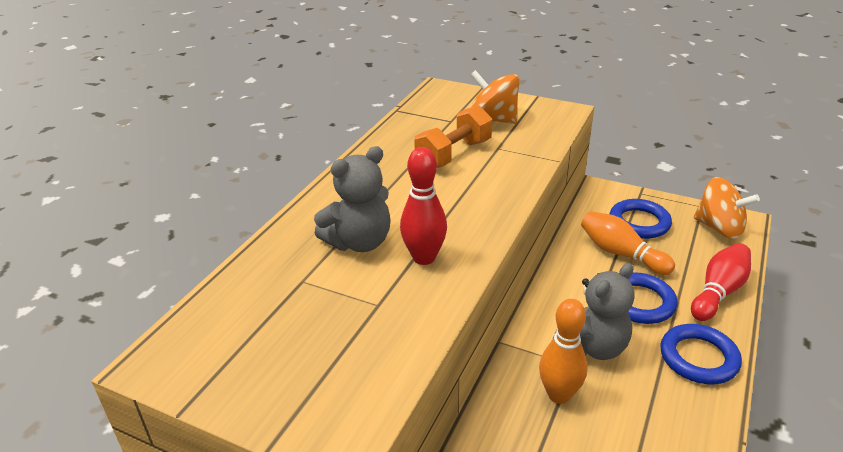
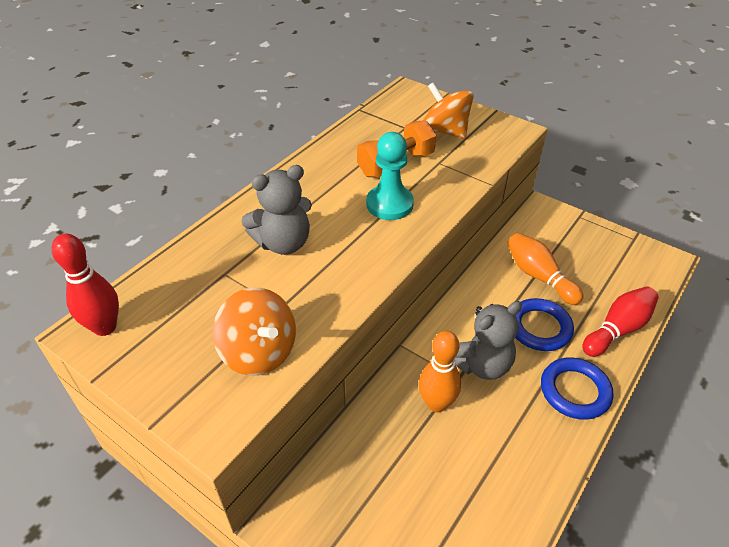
camera: 10 degrees right, 10 degrees up
(424, 257) = (334, 267): red bowling pin -> red bowling pin (105, 327)
(461, 191) = (389, 204): none -> turquoise pawn
(639, 223) = (567, 247): blue ring -> none
(719, 228) = (643, 264): orange spinning top -> orange spinning top (259, 352)

